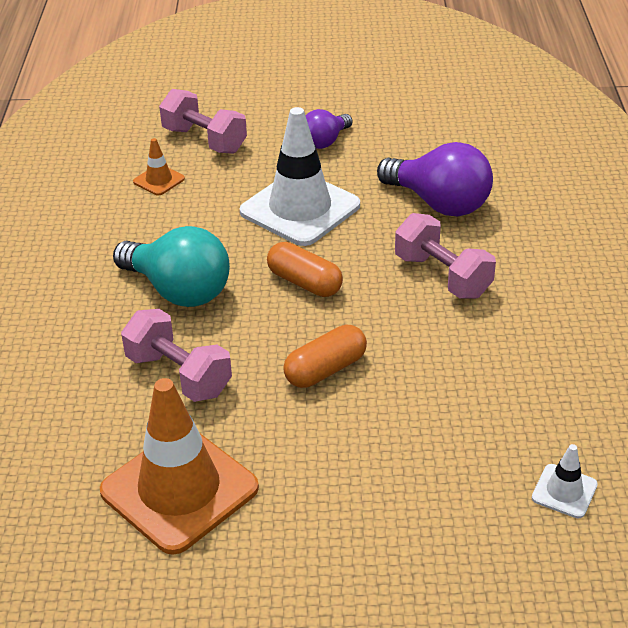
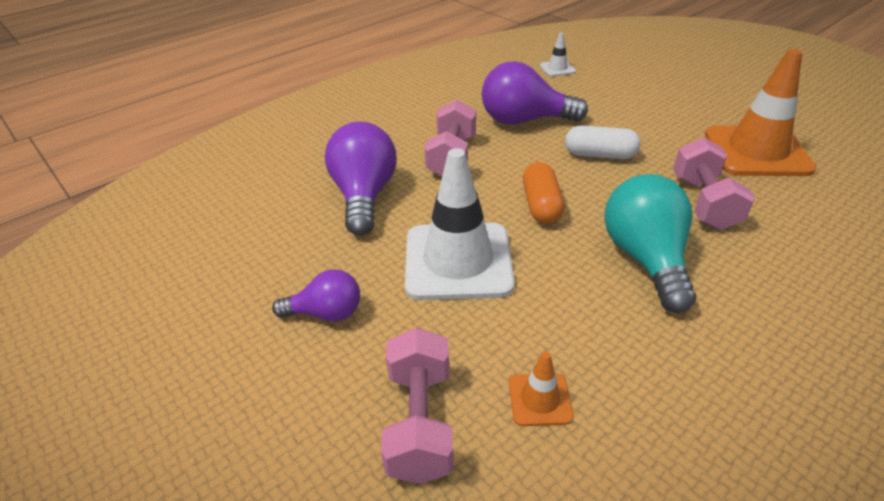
camera: 130 degrees left, 0 degrees up
(325, 369) = (600, 155): orange capsule -> white capsule
(455, 364) = (524, 120): none -> purple light bulb

